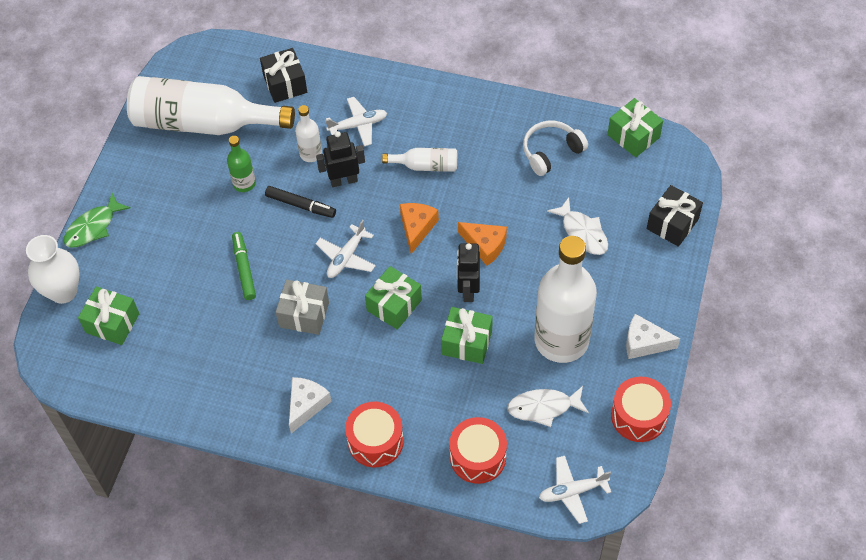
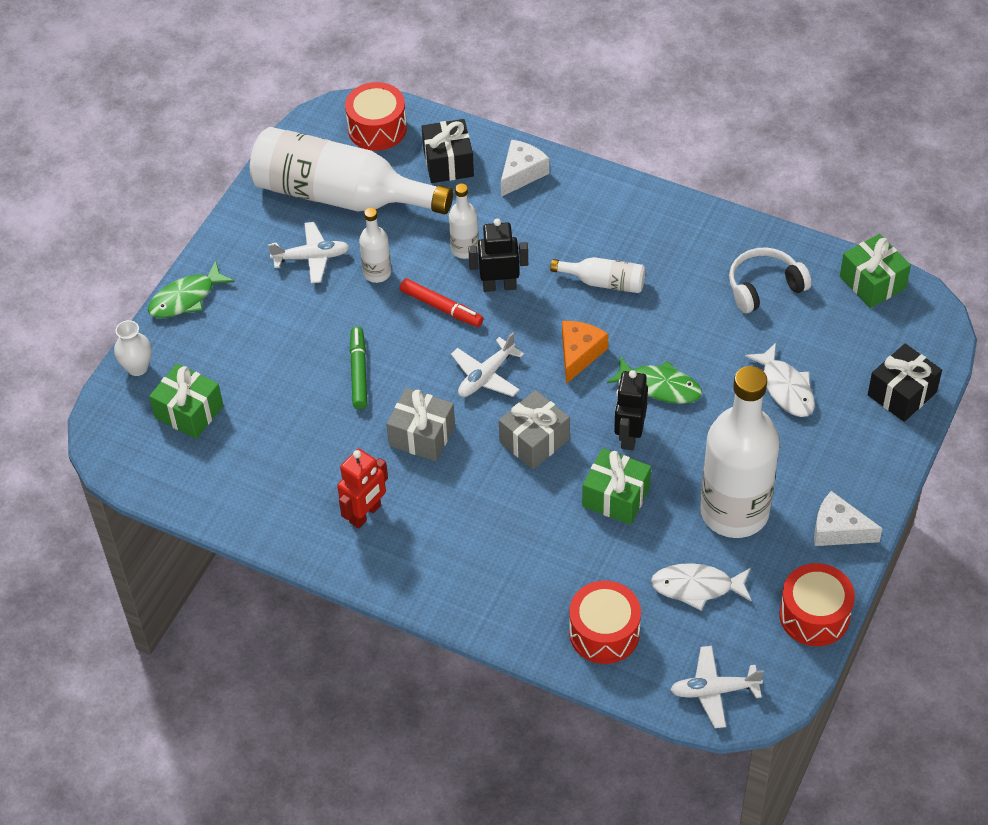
camera: 10 degrees right, 5 degrees down
(63, 291) = (137, 367): white vase -> white vase, size x0.62
(244, 183) = (377, 273): green bottle -> white bottle
(270, 387) = (365, 514): none -> red robot
(300, 205) = (441, 307): black marker -> red marker
(306, 405) = (405, 541): white cheese -> white cheese (521, 173)
(358, 125) = (529, 223): white plane -> white plane (311, 257)
(375, 441) = (482, 595): red drum -> red drum (377, 128)
(394, 305) = (534, 440): green gift -> grey gift
(485, 245) = (660, 386): orange cheese -> green fish

